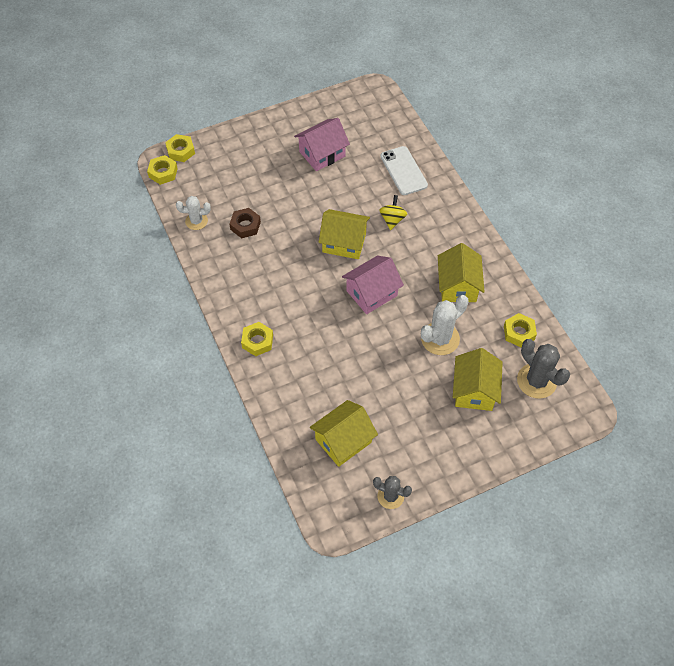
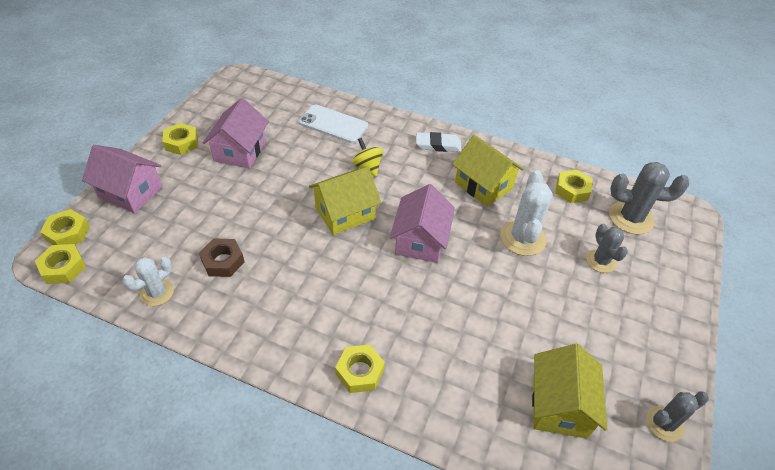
camera: 45 degrees left, 10 degrees down
(233, 144) = (130, 192): none -> pink house
(291, 125) = (181, 143): none -> yellow nut
(461, 235) = (438, 145): none -> white eraser
(474, 390) = (600, 261): yellow house -> grey cactus

